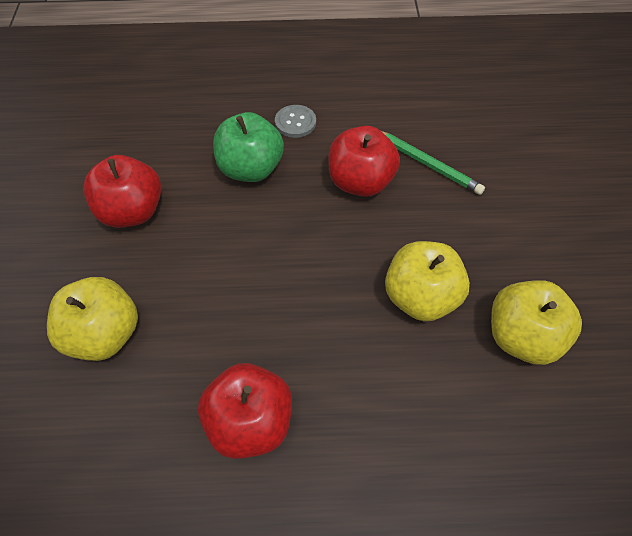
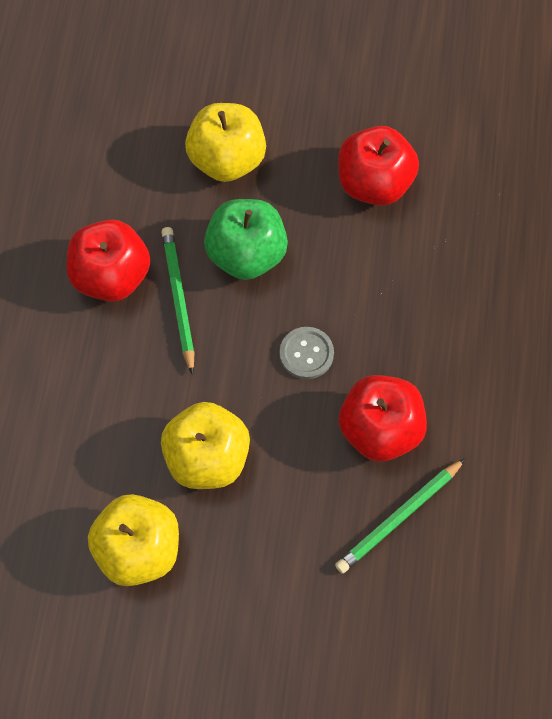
camera: 100 degrees right, 10 degrees up
(250, 169) = (420, 309): green apple -> green apple (246, 254)
(267, 351) = (178, 298): none -> green pencil
(295, 122) = (493, 370): grey button -> grey button (306, 354)

